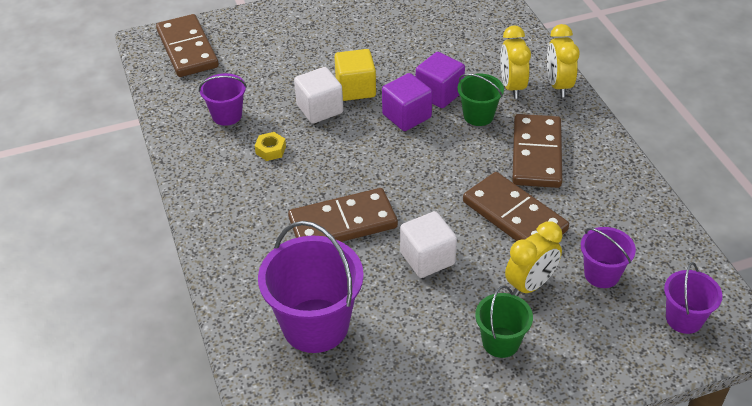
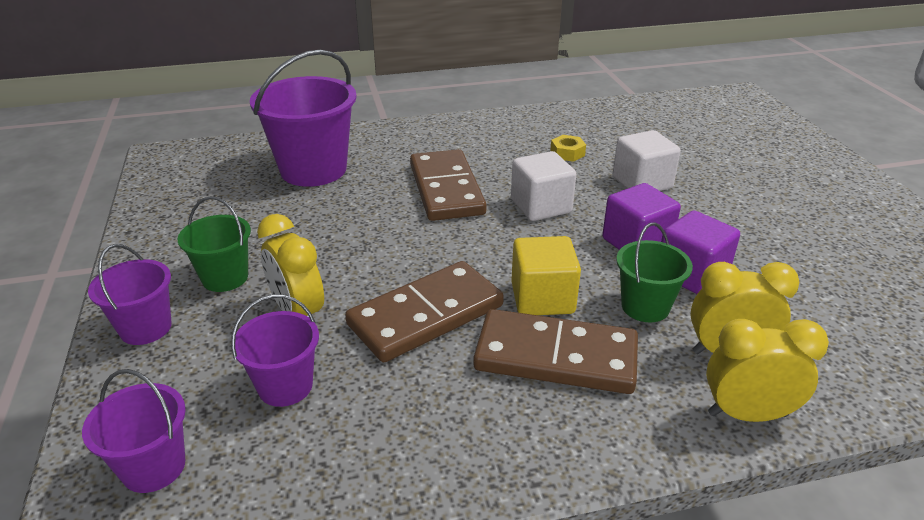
camera: 95 degrees right, 10 degrees down
(187, 49) = (733, 112): brown domino -> none
(227, 115) = (623, 132): purple bucket -> purple bucket (145, 328)
(355, 89) = (687, 208): yellow cube -> yellow cube (542, 298)
(427, 258) = (374, 238): white cube -> white cube (541, 206)

